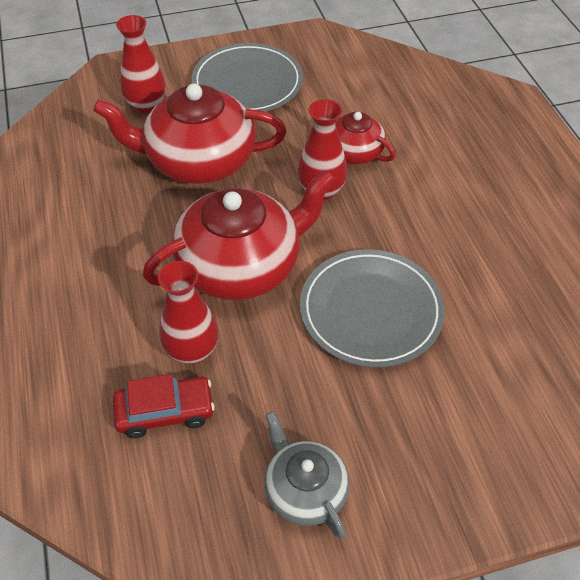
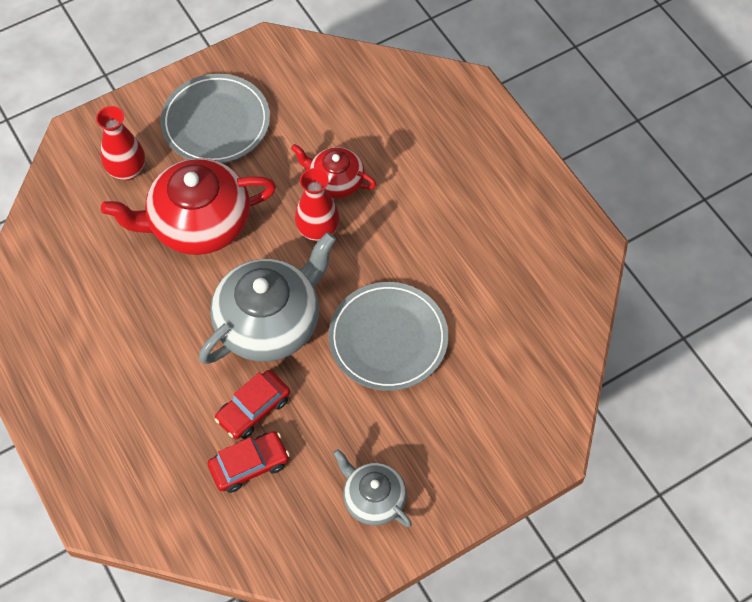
camera: 15 degrees left, 10 degrees up
(192, 350) = (253, 409): red vase -> red car
(241, 265) = (270, 322): red teapot -> grey teapot

